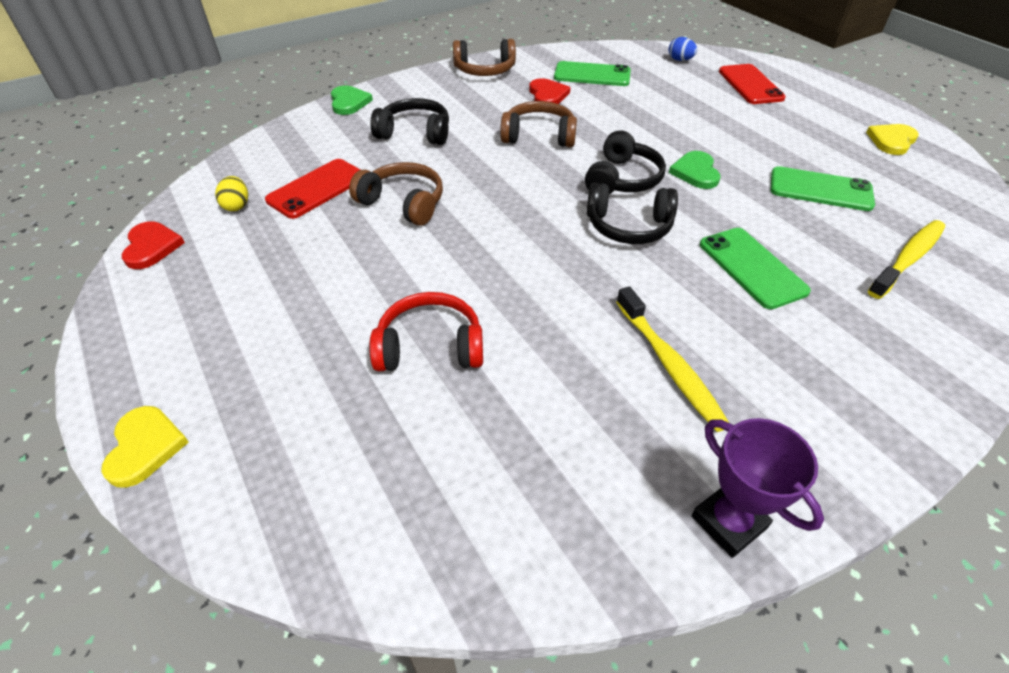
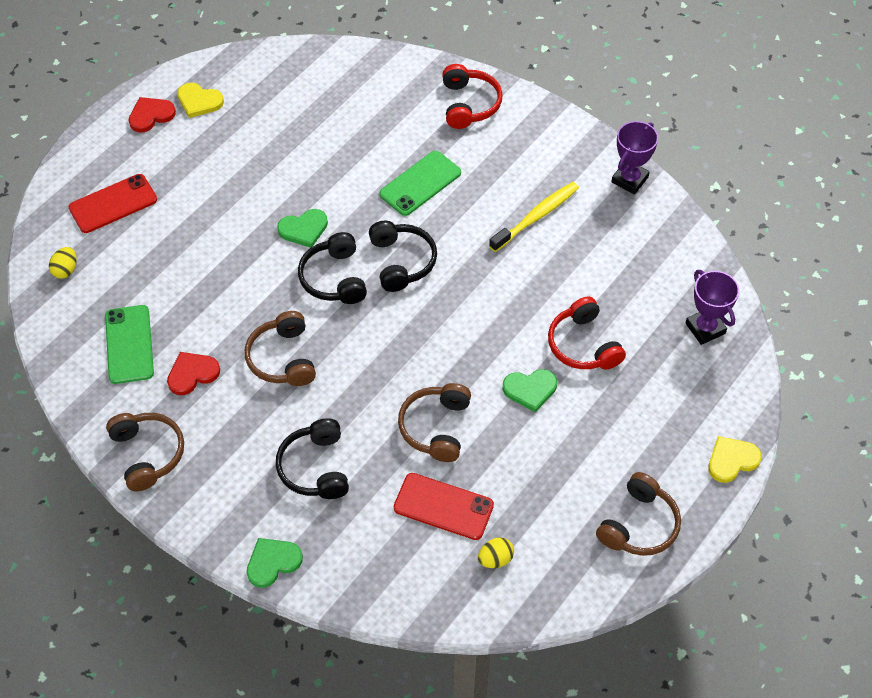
camera: 110 degrees left, 10 degrees up
(152, 247) = (576, 590): red heart -> red heart (151, 115)
(163, 316) = (638, 524): none -> brown headphones
(370, 510) = (705, 328): none -> purple trophy
(399, 280) = (530, 389): none -> green heart
(622, 179) = (334, 278): black headphones -> black headphones turned 105 degrees counterclockwise
(680, 60) = (66, 270): blue egg -> yellow egg
(820, 189) = (299, 147): green phone -> none
(907, 259) = (372, 101): yellow toothbrush -> none
(913, 352) = (468, 104): none -> red headphones

